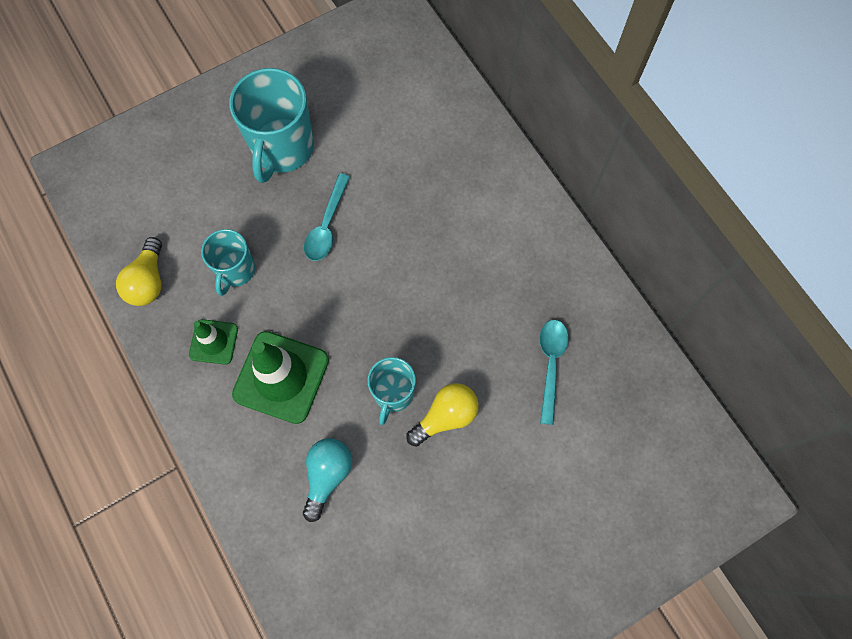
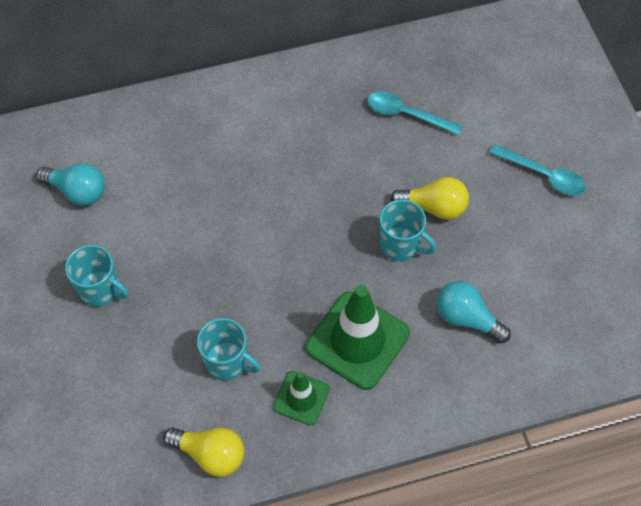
camera: 75 degrees left, 10 degrees down
(282, 148) = (100, 290): turquoise mug -> turquoise mug, size x0.59
(326, 226) = (206, 266): turquoise spoon -> turquoise spoon (543, 175)
(374, 99) = (77, 191): none -> turquoise light bulb
(445, 416) = (434, 207): yellow light bulb -> yellow light bulb turned 120 degrees clockwise

